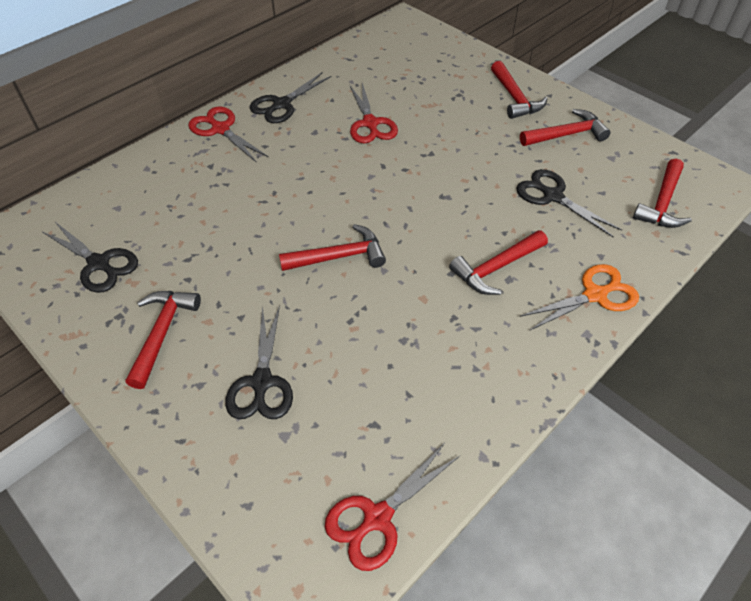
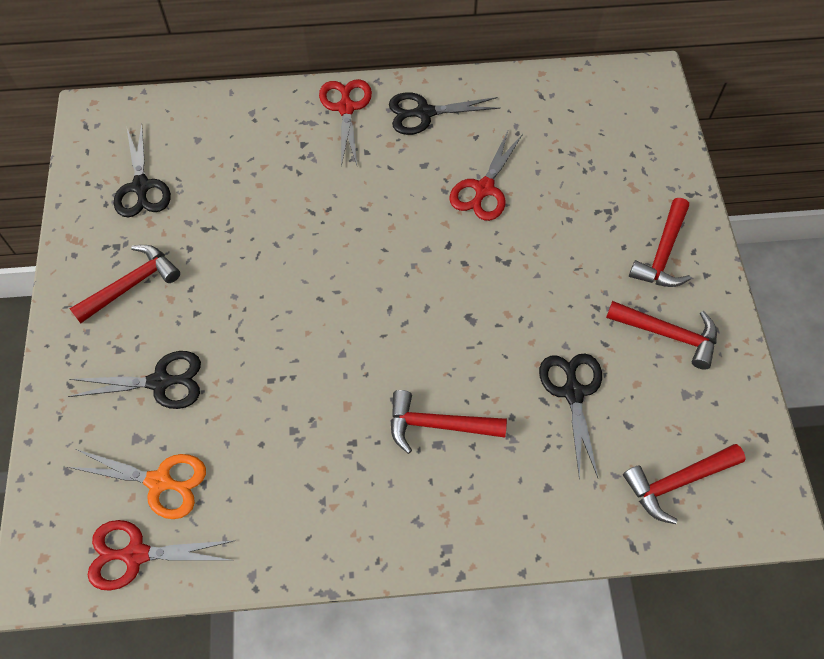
camera: 40 degrees right, 10 degrees up
(262, 382) = (160, 382): black scissors -> black scissors turned 135 degrees counterclockwise
(339, 256) = (319, 313): red hammer -> none
(595, 295) = (496, 520): orange scissors -> orange scissors (159, 482)

